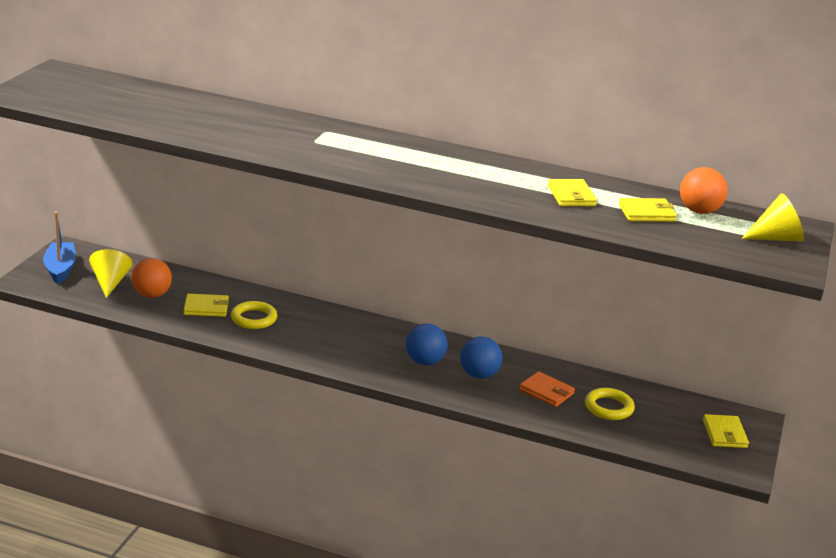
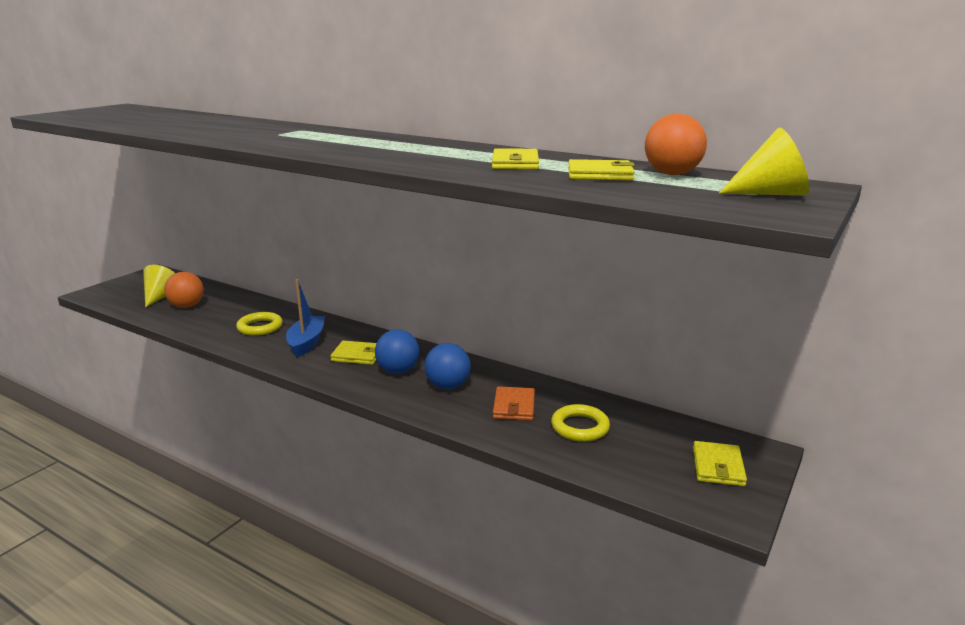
camera: 15 degrees right, 5 degrees down
(60, 269) = (131, 286): blue boat -> blue boat (306, 342)
(206, 308) = (225, 317): yellow wallet -> yellow wallet (357, 355)
(546, 392) = (514, 406): orange wallet -> orange wallet turned 45 degrees clockwise

